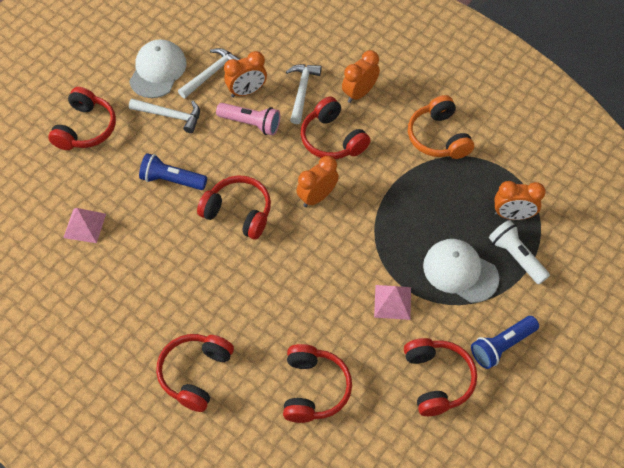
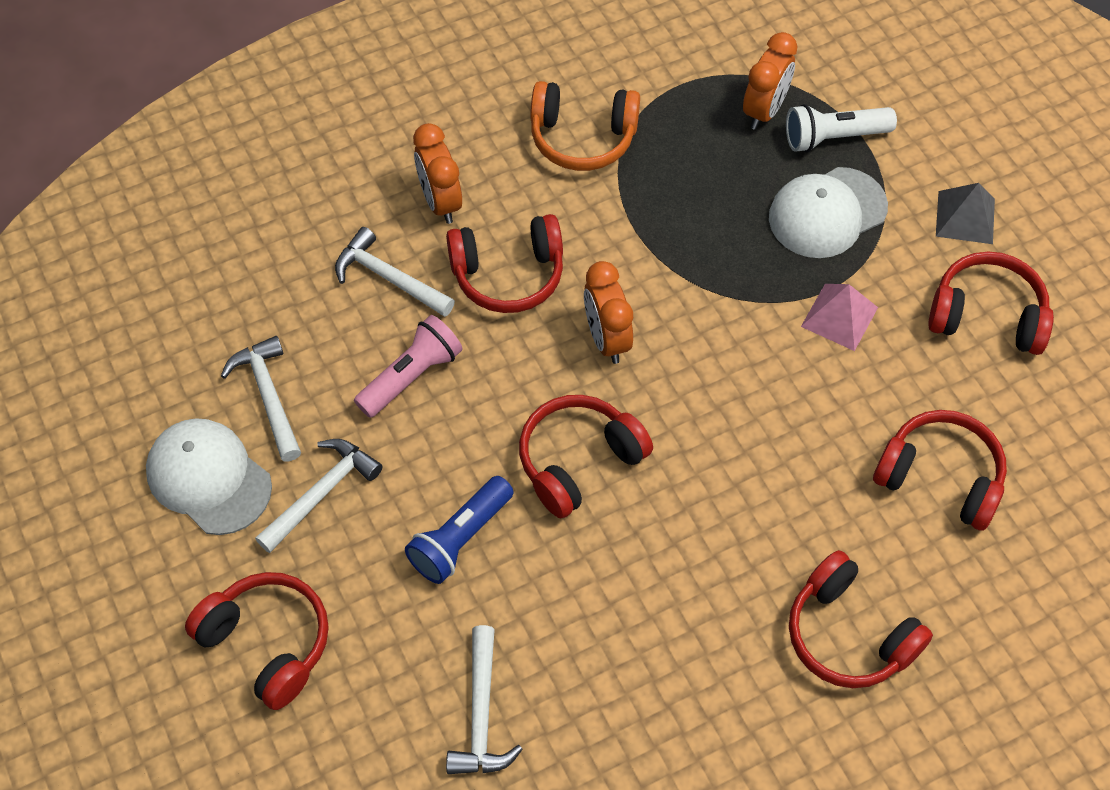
camera: 65 degrees left, 0 degrees up
(84, 225) = (481, 714): pink pyramid -> white hammer
(247, 91) = (340, 357): orange clock -> none
(501, 346) = (965, 217): blue flashlight -> grey pyramid

